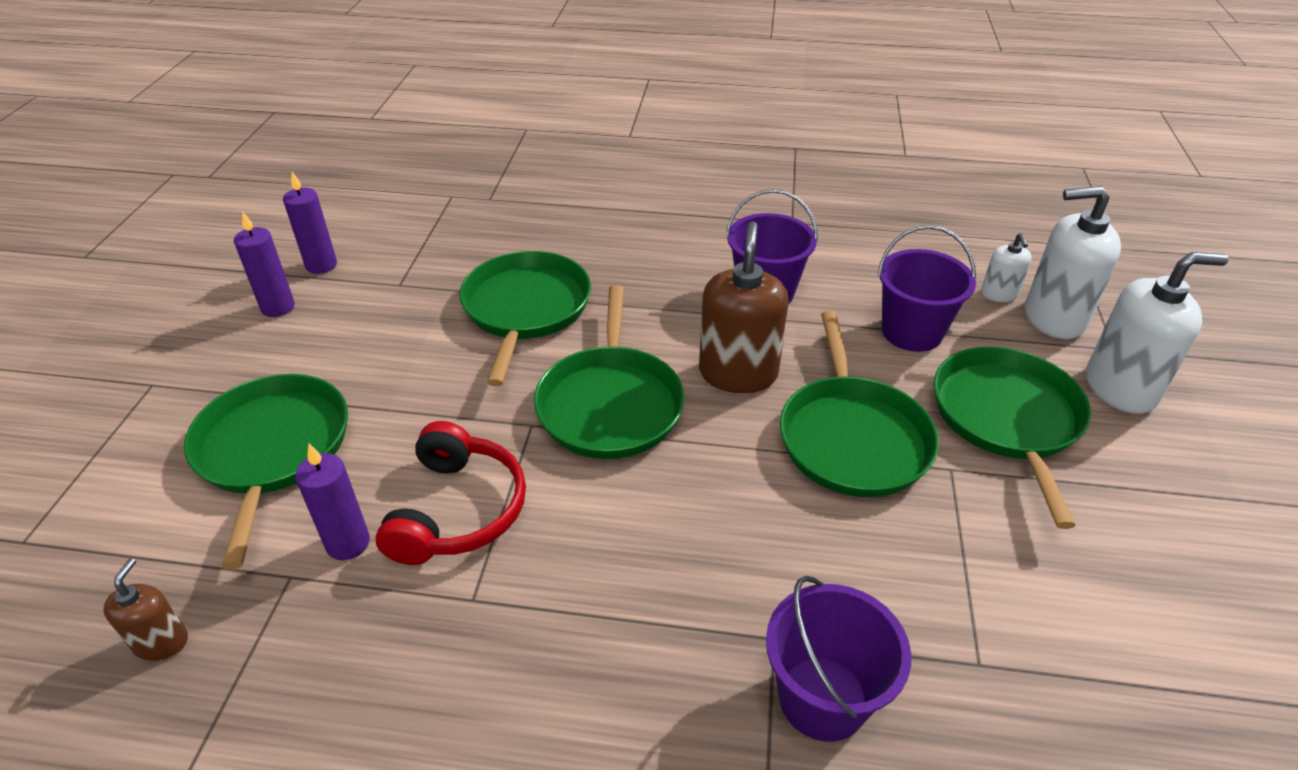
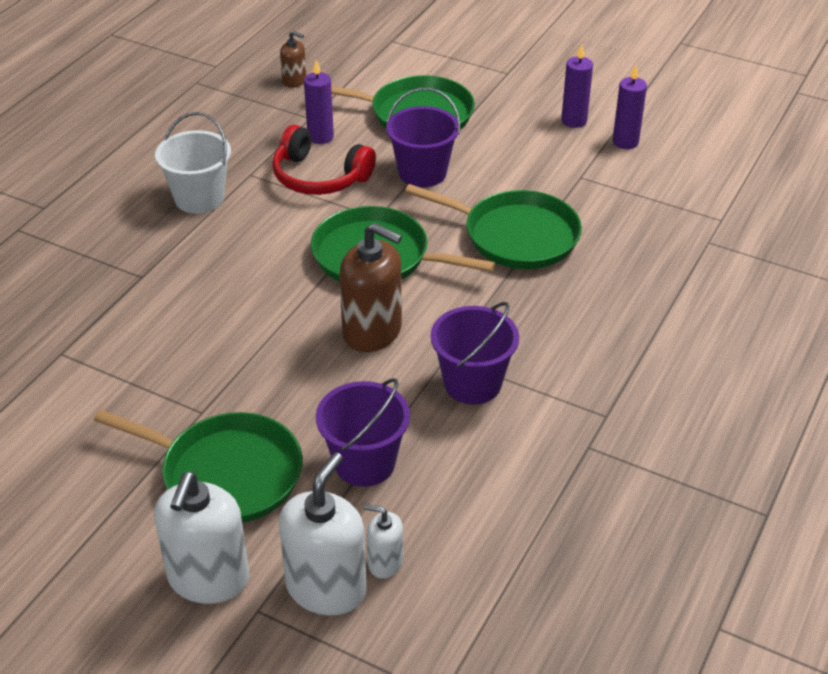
camera: 110 degrees right, 0 degrees up
(557, 644) = (199, 198): none -> white bucket
(823, 698) = (94, 283): purple bucket -> purple bucket (422, 173)
(852, 437) = (266, 370): green pan -> none

